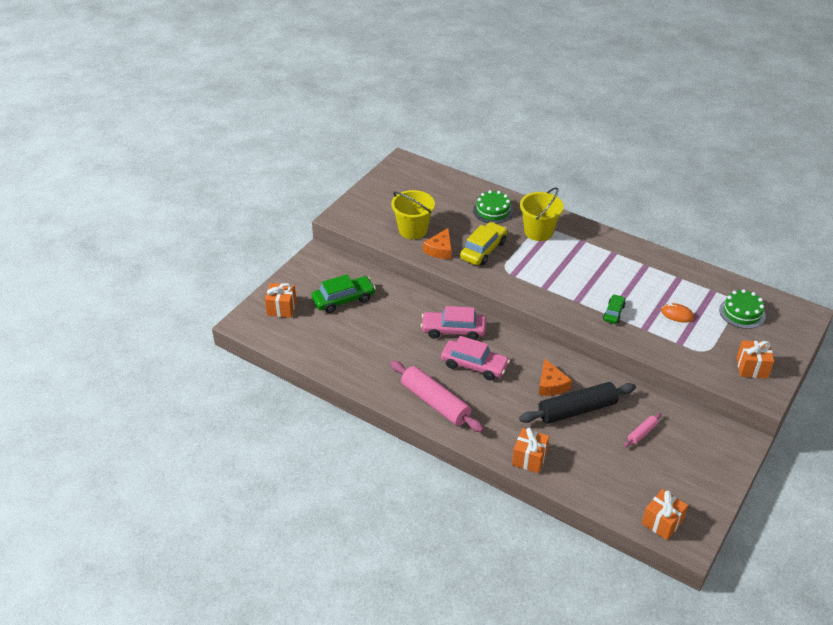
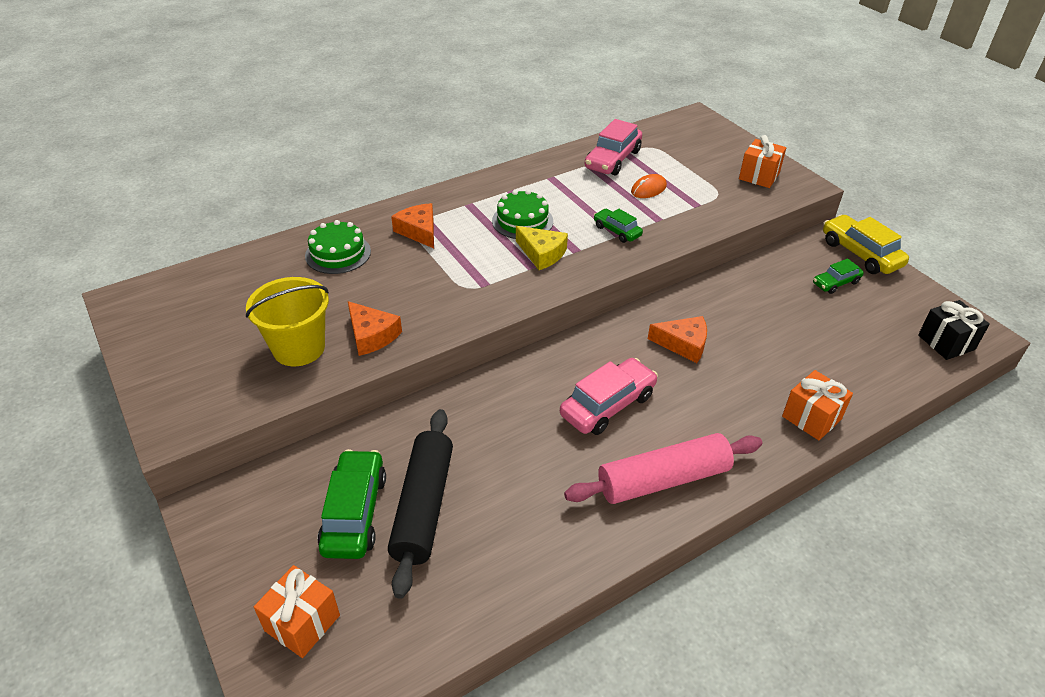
camera: 65 degrees left, 0 degrees up
(453, 330) = (522, 400): pink car -> pink car (612, 159)
(483, 250) = (411, 293): yellow car -> yellow car (860, 254)
(538, 232) = (419, 231): yellow bucket -> orange cheese
(561, 287) = (542, 254): none -> yellow cheese
(576, 410) = (739, 339): black rolling pin -> black rolling pin (423, 506)
(642, 433) = (799, 301): pink rolling pin -> none
(662, 522) = (946, 342): orange gift -> black gift
(682, 450) = (836, 283): none -> green car
(742, 313) = (671, 149): green cake -> green cake (522, 221)

